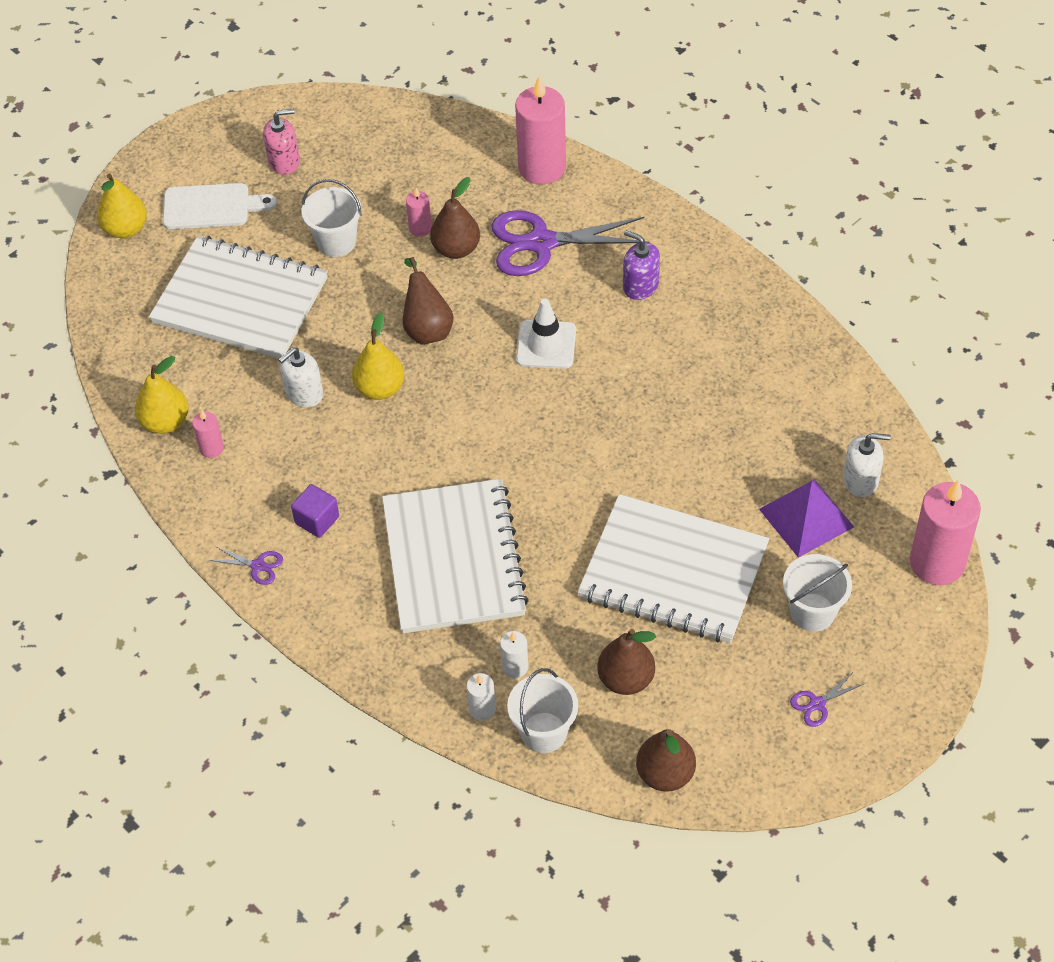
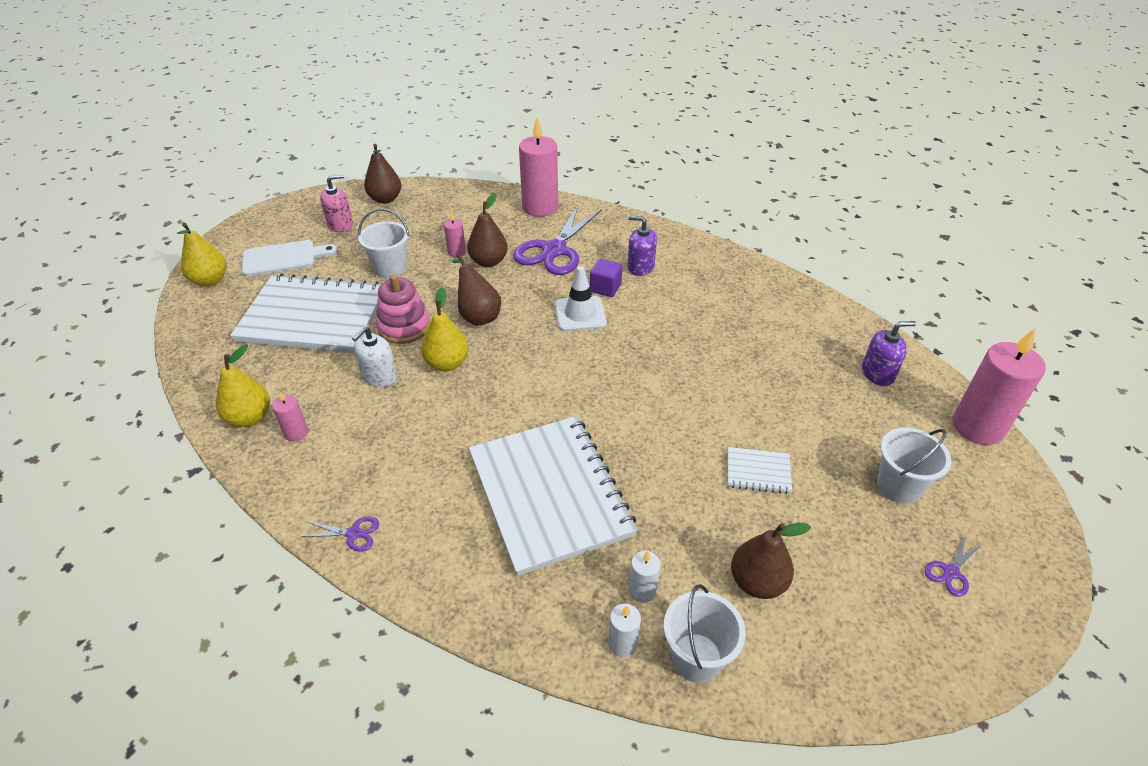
camera: 15 degrees left, 10 degrees down
(317, 520) = (408, 480): purple cube -> purple cube (605, 288)
(340, 331) = (404, 327): none -> pink stacking toy
(541, 243) = (554, 250): purple scissors -> purple scissors turned 45 degrees counterclockwise
(665, 774) = (842, 679): brown pear -> brown pear (385, 199)
(673, 572) = (758, 472): white notebook -> white notebook, size x0.41
(806, 518) = (849, 408): purple pyramid -> none
(860, 480) = (877, 373): white soap dispenser -> purple soap dispenser

